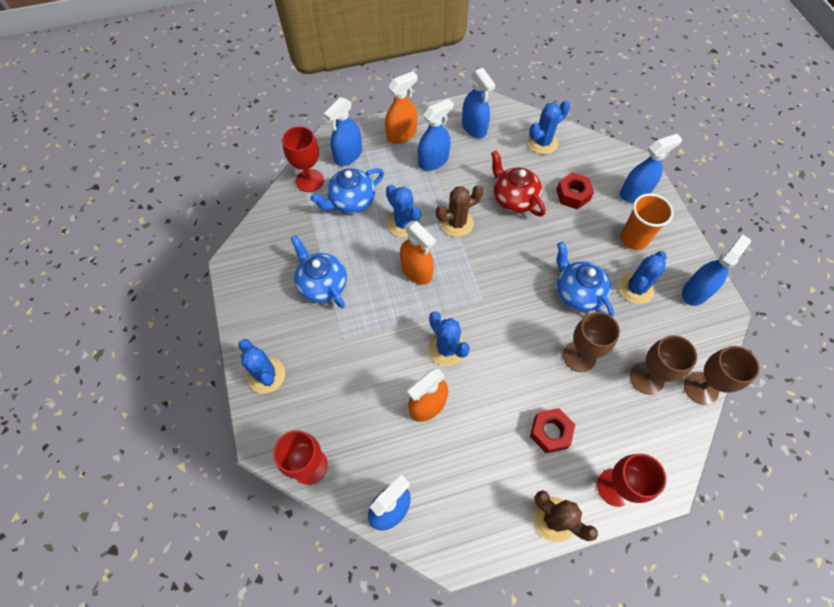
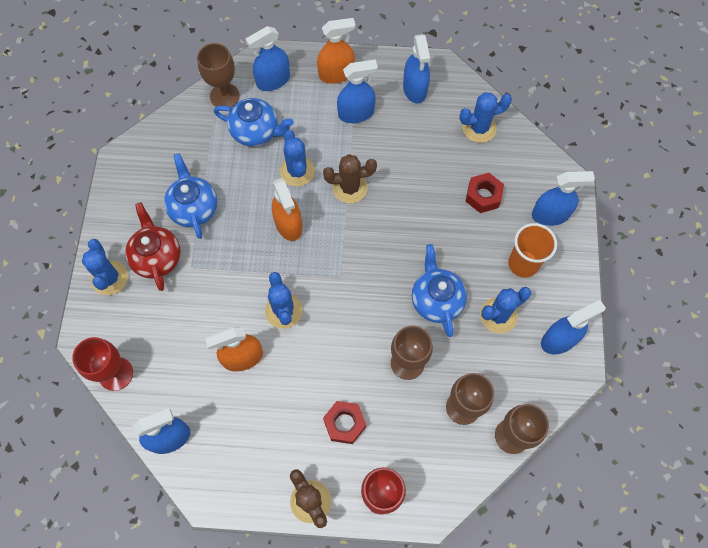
camera: 20 degrees right, 5 degrees up
(309, 180) = (224, 96): red goblet -> brown goblet
(351, 202) = (256, 132): blue teapot -> blue teapot turned 150 degrees counterclockwise
(513, 199) = (419, 181): red teapot -> red teapot (157, 257)

